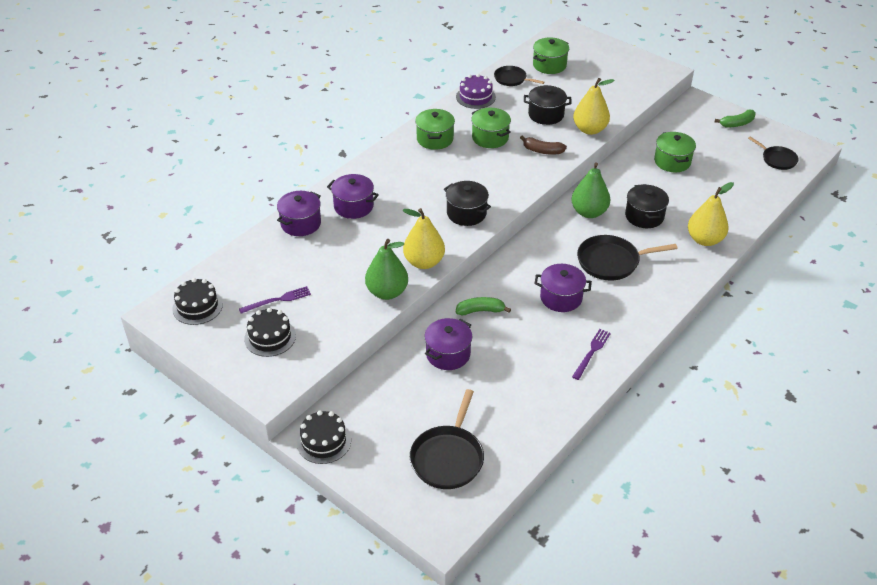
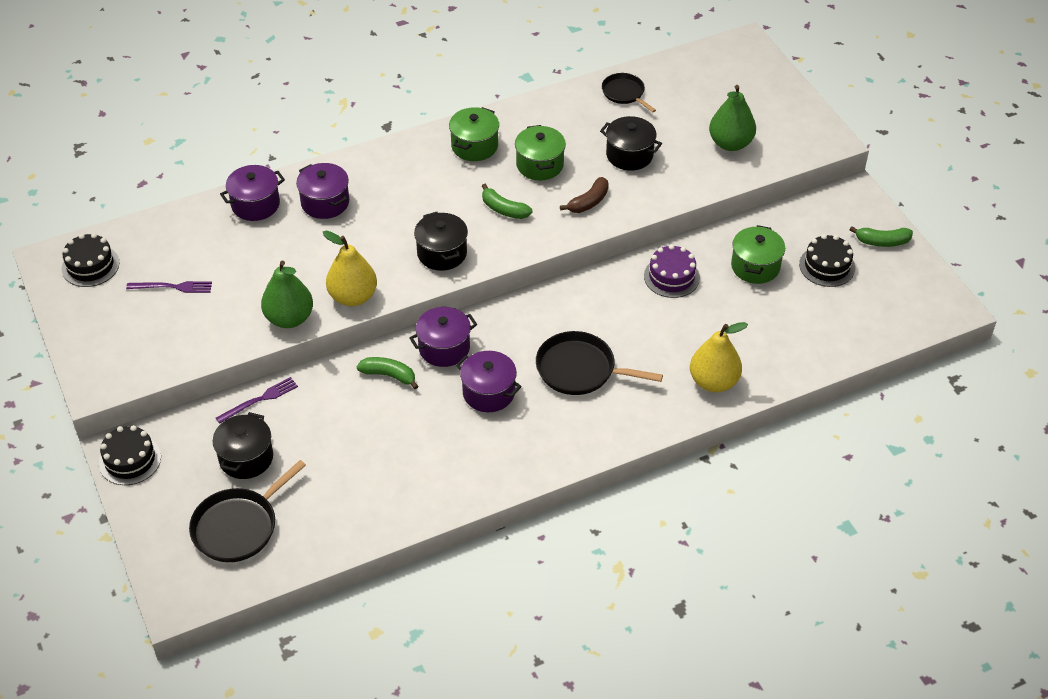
camera: 25 degrees right, 5 degrees up
(270, 337) = (138, 326): black cake -> black cake (827, 266)
(448, 354) = (319, 413): purple pot -> purple pot (444, 348)
(475, 97) = (562, 104): purple cake -> purple cake (671, 277)
(488, 172) = (504, 209): none -> green banana
(542, 151) = (588, 202): brown banana -> brown banana turned 90 degrees counterclockwise
(549, 65) = (685, 88): green pot -> none
(589, 129) = (668, 192): yellow pear -> none
(589, 212) = (601, 298): green pear -> green pear (730, 143)
(591, 352) = (474, 469): purple fork -> purple fork (259, 400)
(644, 216) = (664, 326): black pot -> black pot (246, 458)
(777, 159) = (894, 308): black pan -> none

